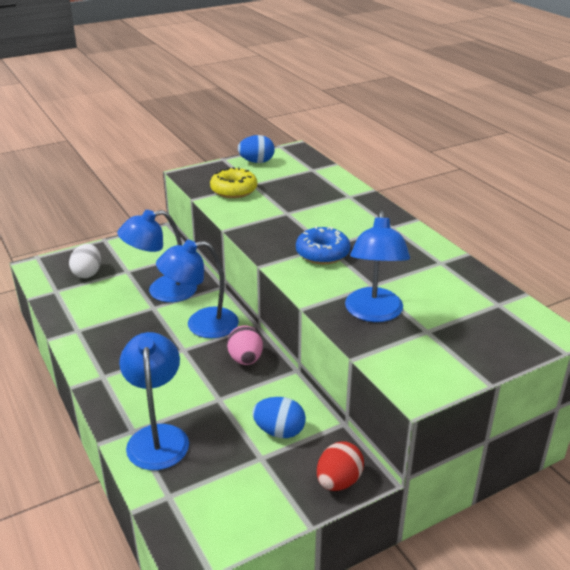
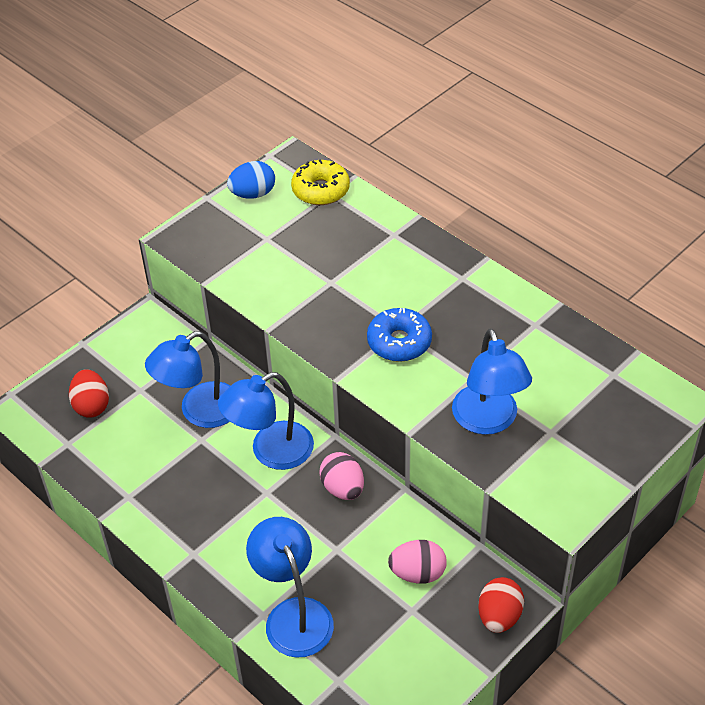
camera: 15 degrees left, 15 degrees up
(87, 273) = (91, 405): white egg -> red egg
(234, 190) = (248, 256): yellow donut -> yellow donut (320, 190)
(279, 431) = (417, 573): blue egg -> pink egg

